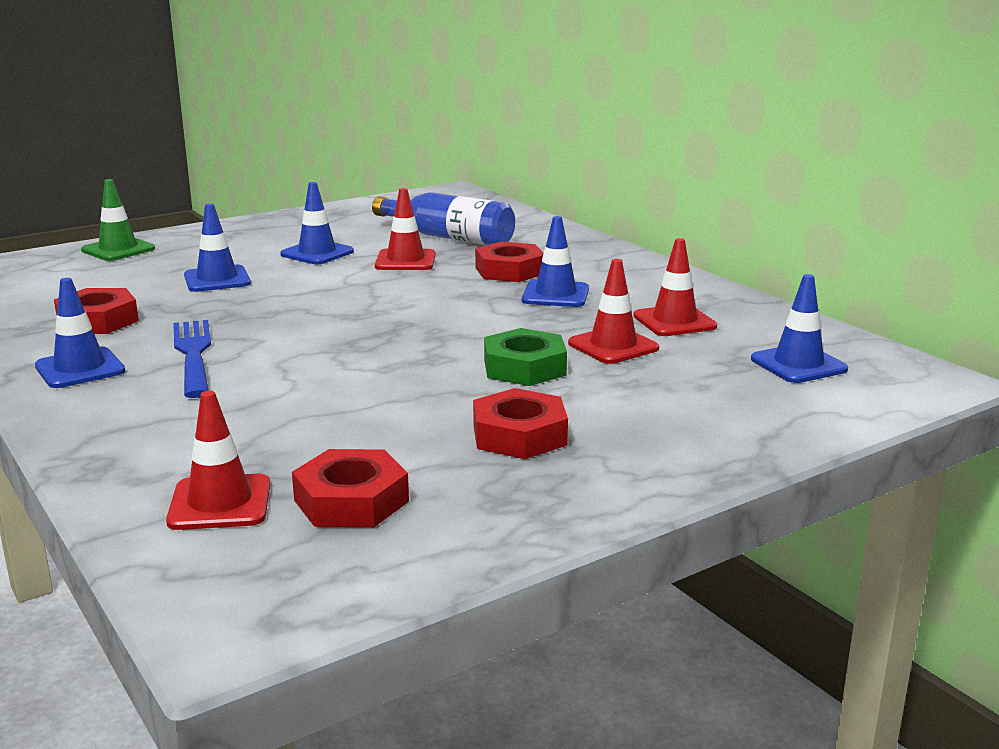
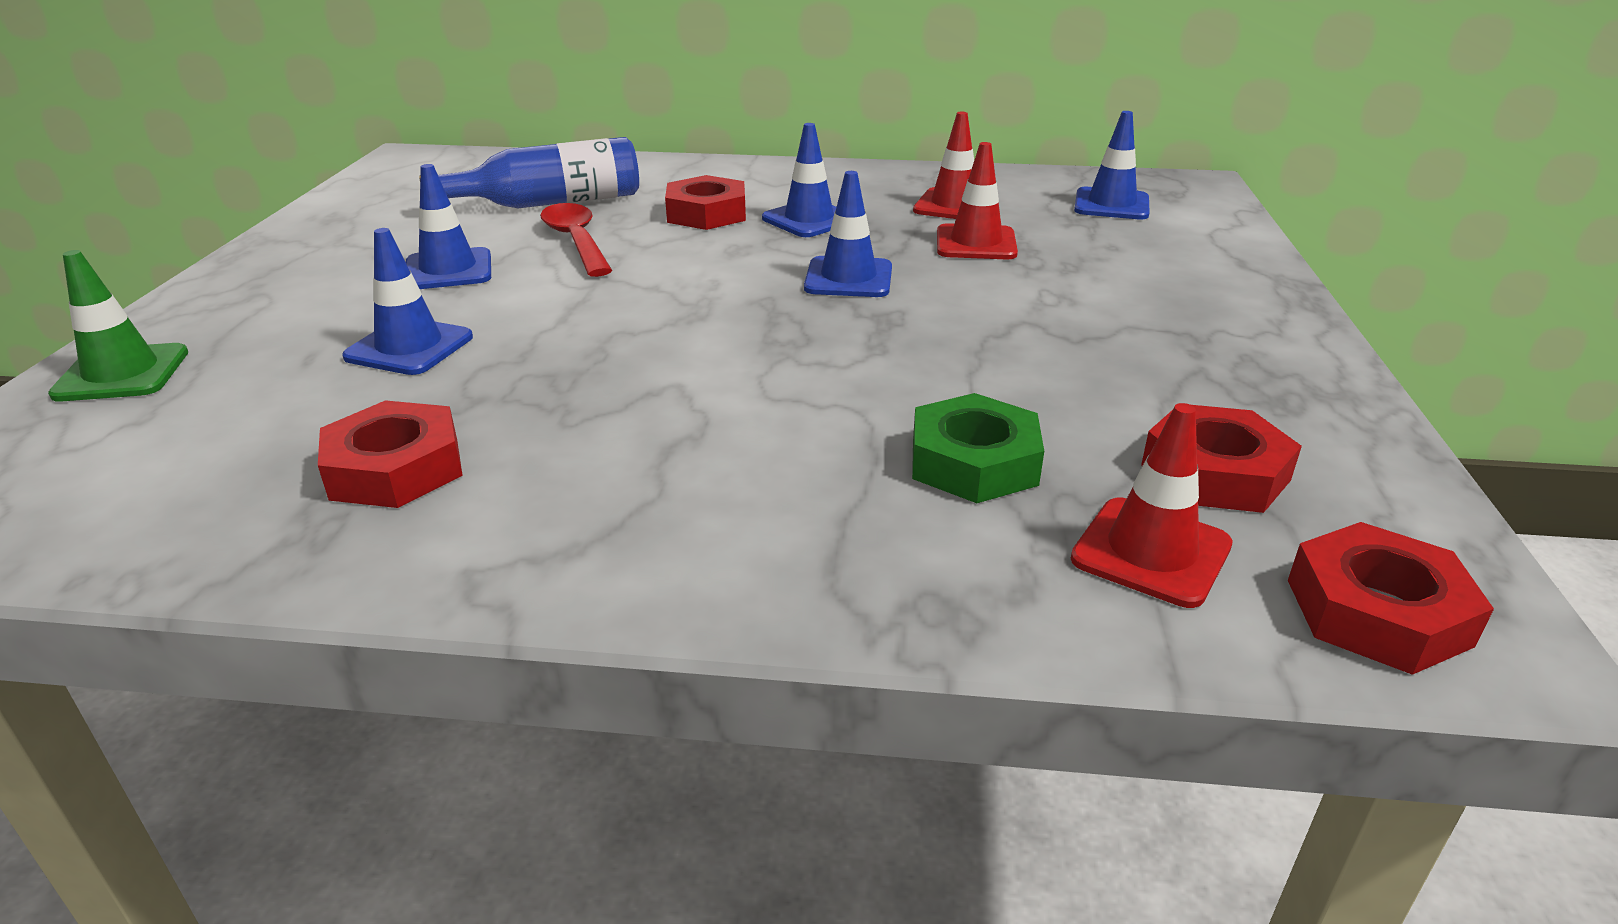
camera: 50 degrees left, 10 degrees up
(80, 369) = (565, 532): blue traffic cone -> blue traffic cone (848, 278)
(193, 354) = (653, 437): blue fork -> none
(405, 261) = (576, 241): red traffic cone -> red spoon
(519, 435) = (1136, 345): red nut -> red nut (1377, 612)
(524, 367) = (974, 290): green nut -> green nut (974, 462)

